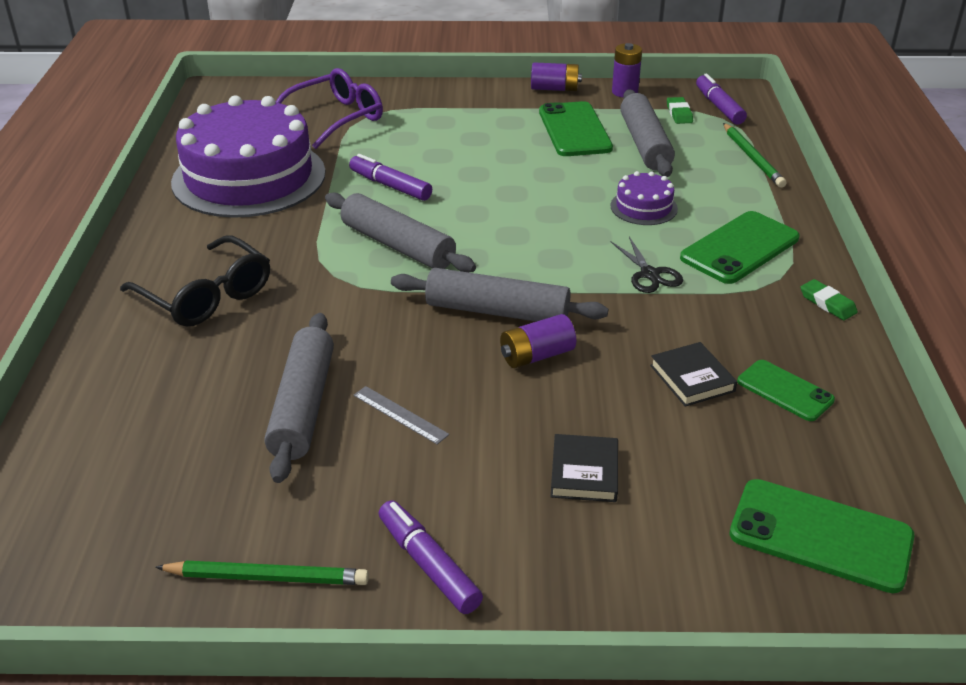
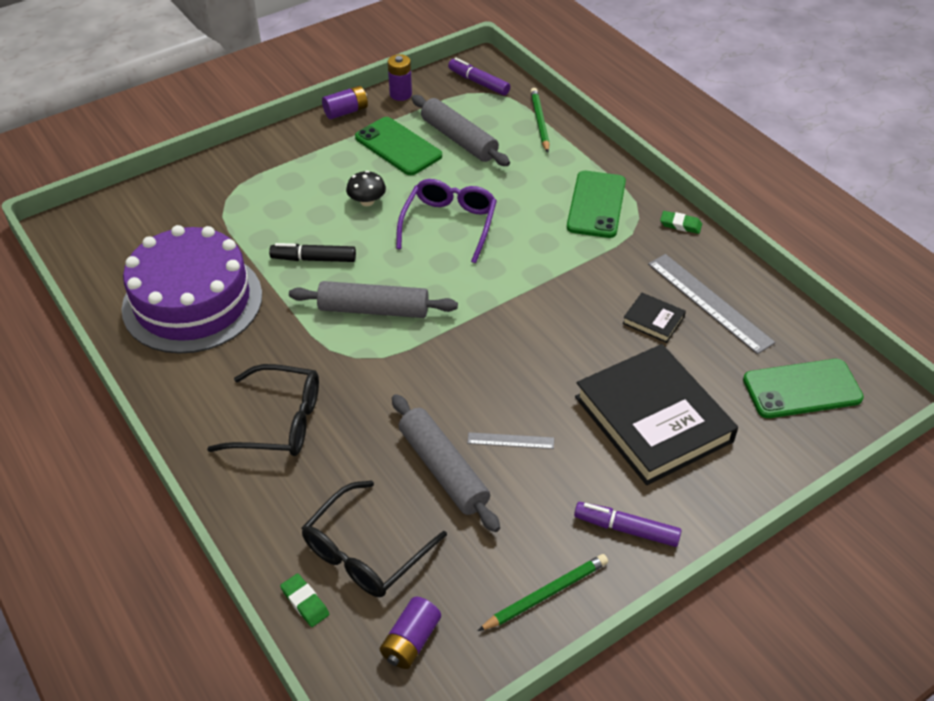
camera: 35 degrees left, 10 degrees up
(146, 438) = (365, 552): none -> black glasses
(336, 118) = (202, 212): purple glasses -> purple glasses (449, 224)
(390, 186) = (314, 259): purple marker -> black marker
(493, 161) = (367, 201): none -> black mushroom
(497, 311) = (494, 330): grey rolling pin -> none
(536, 356) = (550, 352): purple battery -> purple battery (411, 641)
(584, 472) = (653, 419): black book -> black book, size x2.36
(643, 207) = (508, 197): purple cake -> none
(650, 274) = (561, 252): black scissors -> none
(679, 113) = (457, 100): green eraser -> green eraser (305, 602)
(752, 158) = (539, 122): green pencil -> green pencil turned 135 degrees counterclockwise
(785, 391) = (709, 302): green phone -> grey ruler

